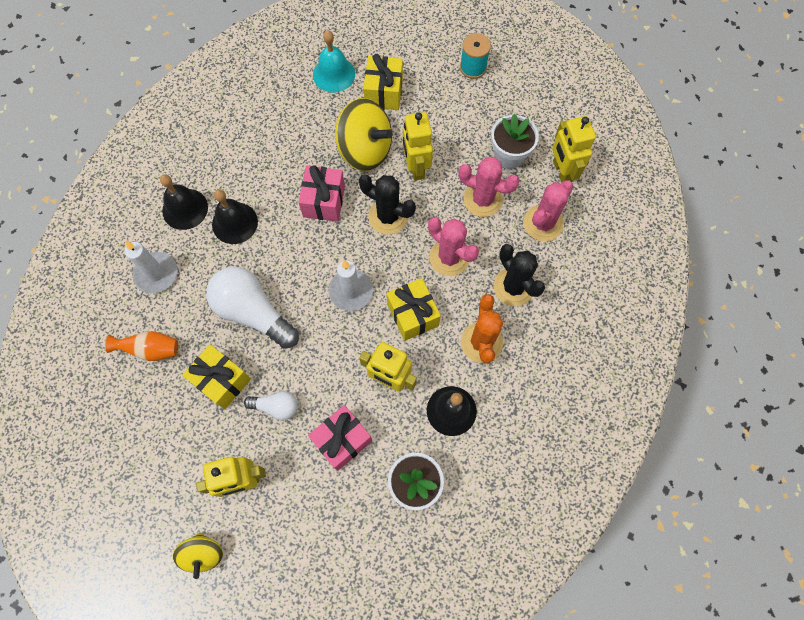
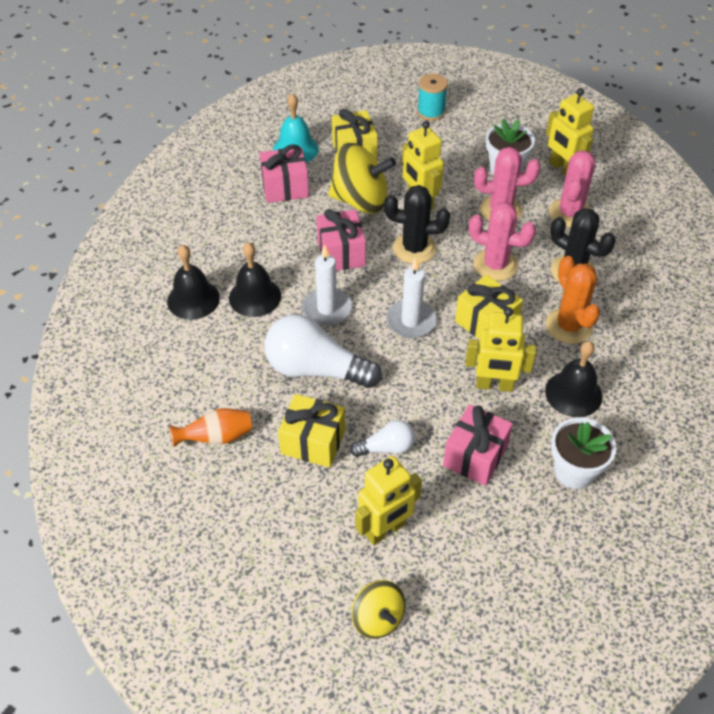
camera: 20 degrees left, 20 degrees down
(156, 274) = (189, 365): white candle -> white candle (327, 309)
(307, 115) = (285, 187): none -> pink gift

